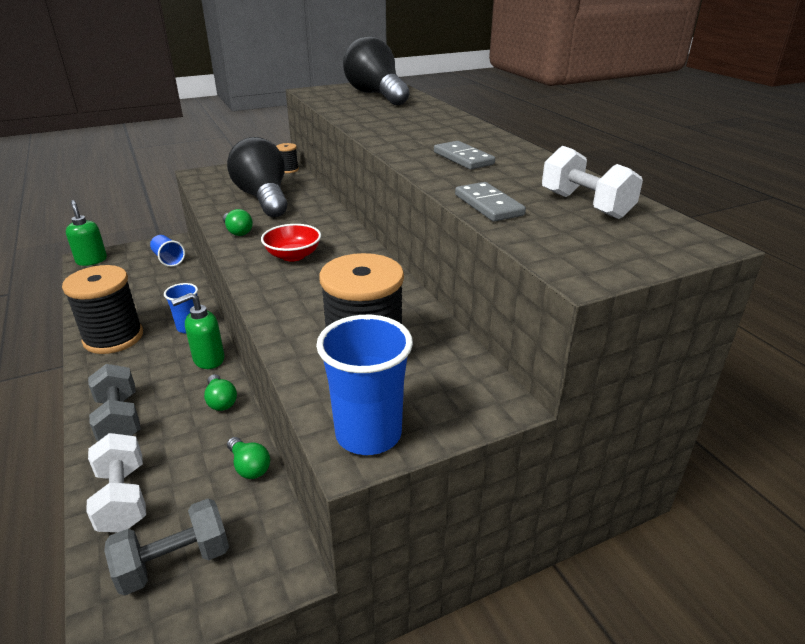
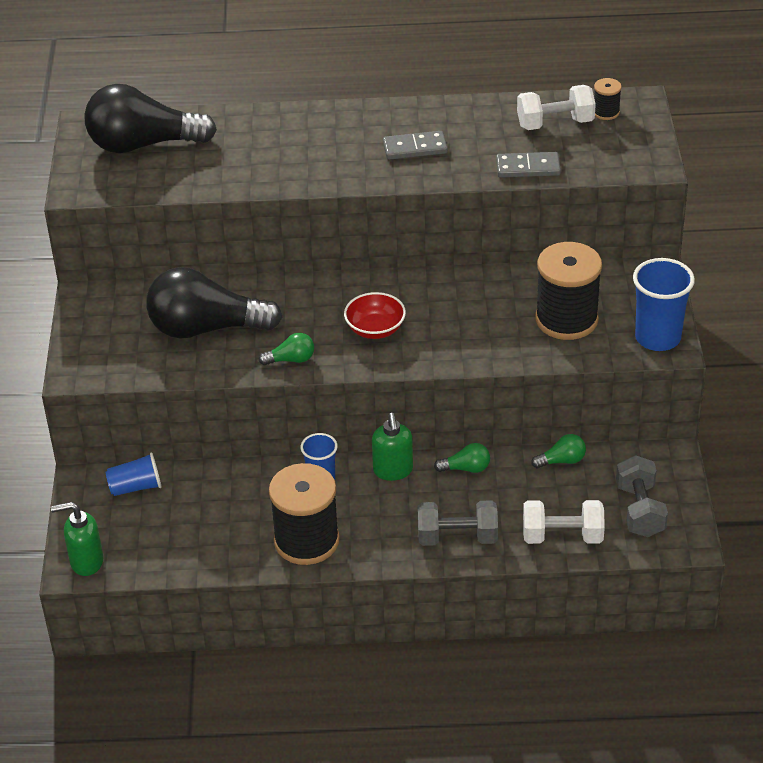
camera: 65 degrees left, 10 degrees up
(288, 170) = (122, 294): black spool -> black spool (606, 112)

